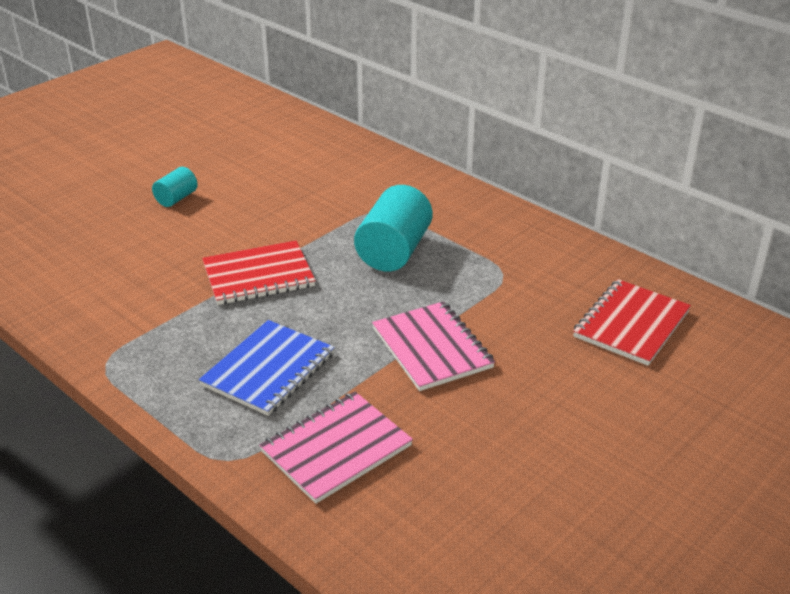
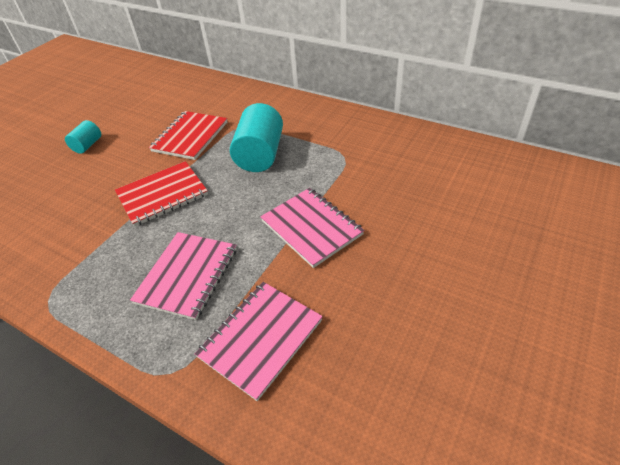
camera: 10 degrees left, 10 degrees up
(269, 370) = (187, 275): blue notebook -> pink notebook
(631, 324) = (448, 177): red notebook -> red notebook (190, 137)

